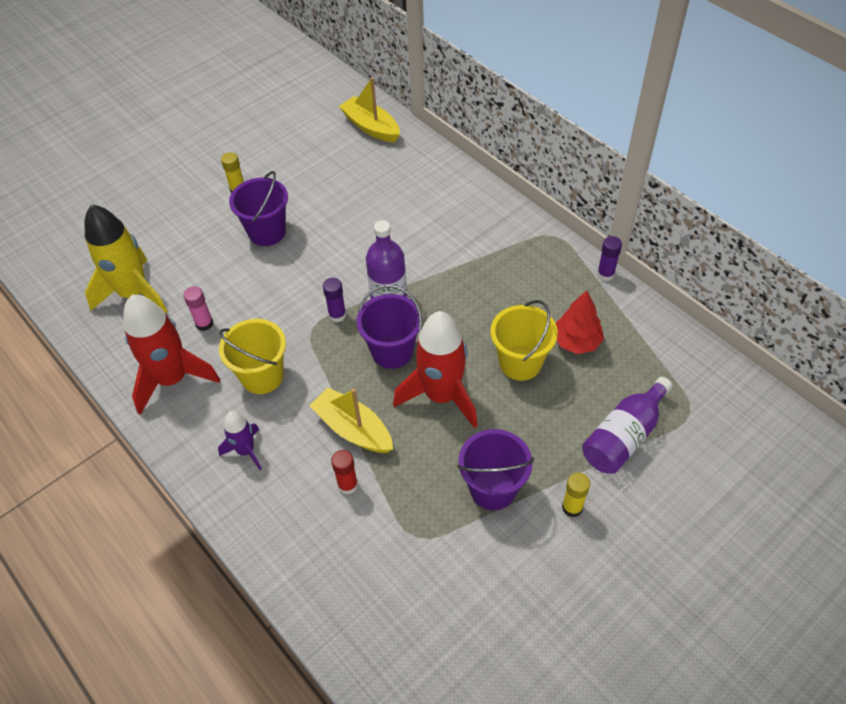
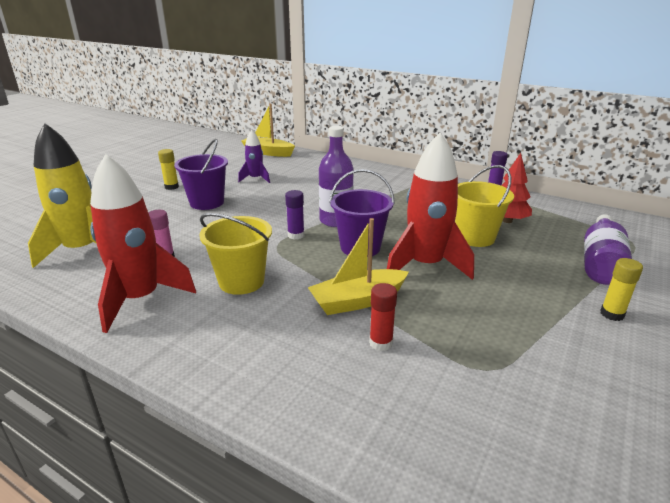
camera: 20 degrees left, 25 degrees down
(246, 451) = (249, 338): purple rocket -> purple rocket (255, 179)
(353, 429) = (358, 301): yellow boat -> yellow boat turned 45 degrees counterclockwise
(493, 489) = (528, 316): purple bucket -> none

